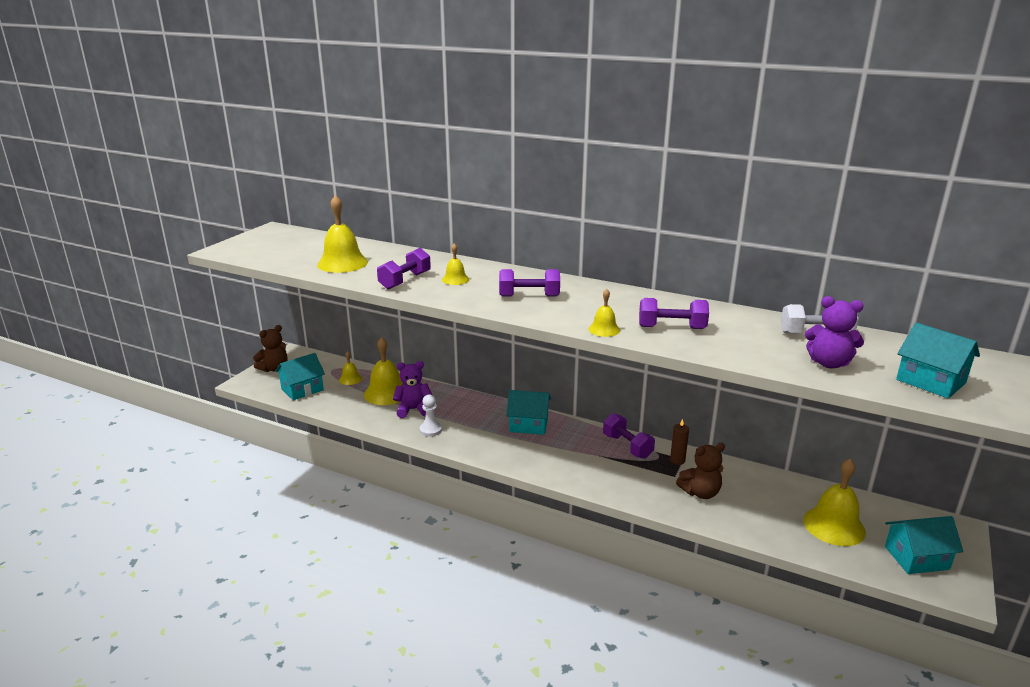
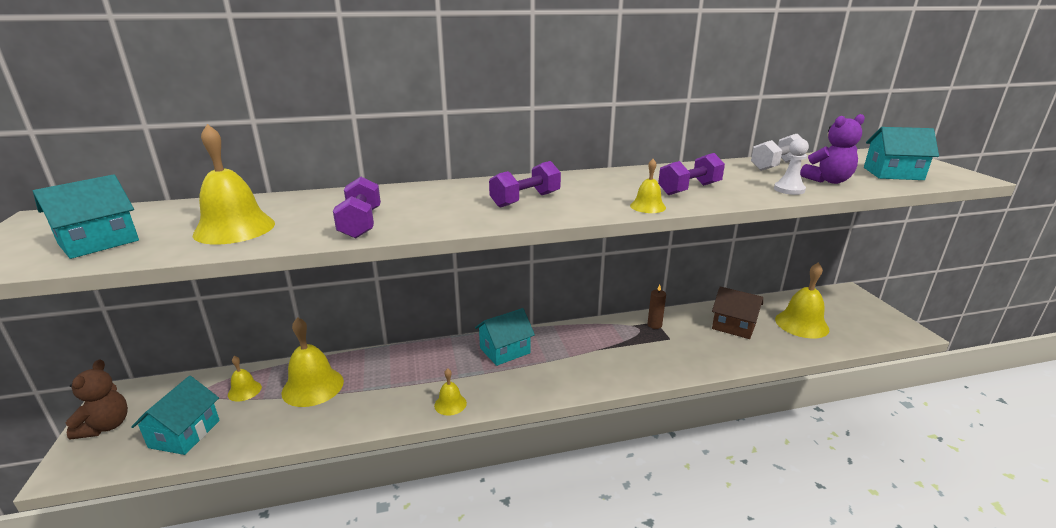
camera: 40 degrees left, 0 degrees up
(413, 410) = (368, 390): purple teddy bear -> none
(431, 430) = (415, 402): white pawn -> white pawn (789, 189)
(455, 279) = (419, 206): yellow bell -> yellow bell (450, 404)
(627, 446) = (606, 331): purple dumbbell -> none
(700, 492) = (703, 342): brown teddy bear -> none
(754, 495) = (733, 326): none -> brown house
(916, 558) = (864, 322): turquoise house -> turquoise house (98, 242)

